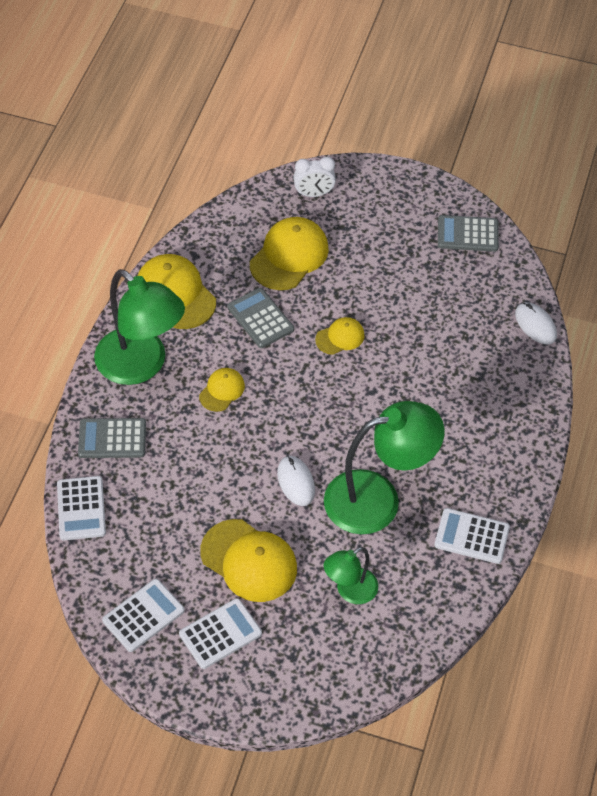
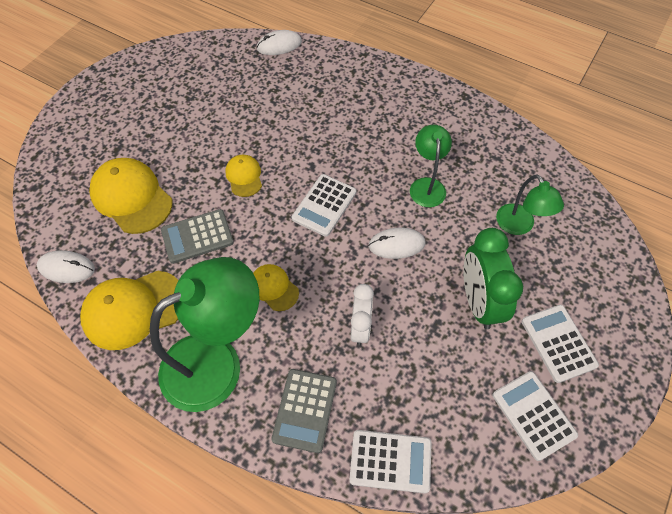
camera: 75 degrees left, 5 degrees up
(203, 234) = (66, 268): none -> white mouse
(249, 561) = (478, 302): yellow cap -> green clock
(313, 194) = (65, 162): white clock -> white clock (360, 327)
(377, 499) = (427, 185): green lamp -> green lamp, size x0.53
(467, 234) = (168, 64): grey calculator -> none
(472, 536) = (474, 130): white calculator -> white calculator (324, 205)

